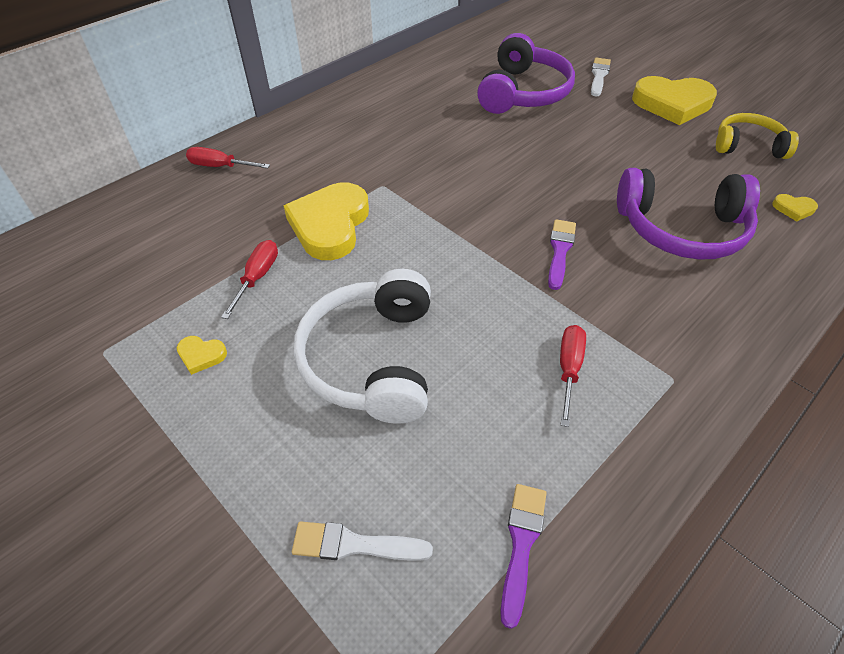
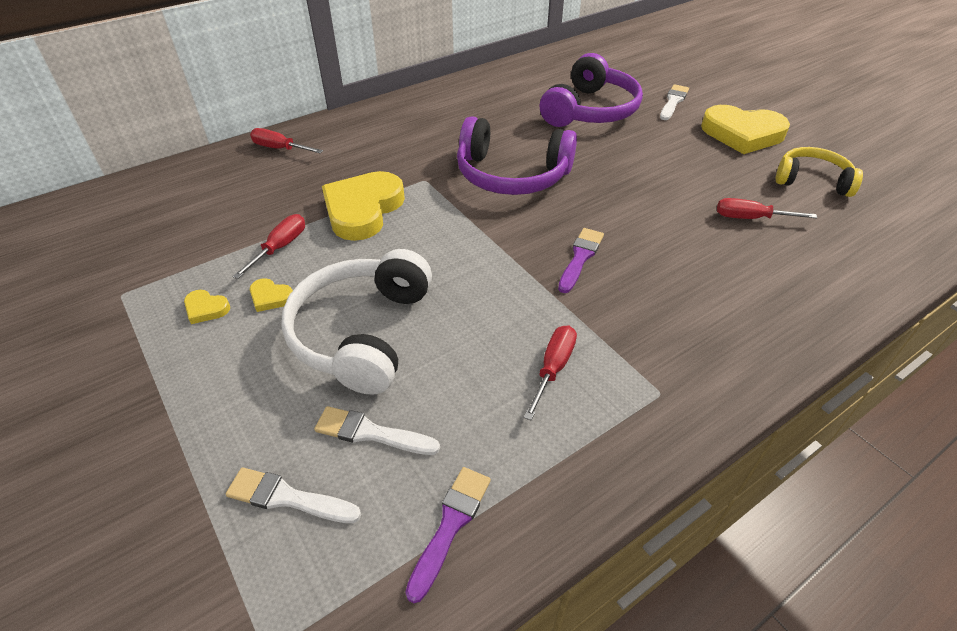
camera: 10 degrees right, 5 degrees down
(415, 463) = (371, 433): none -> white brush
(681, 229) = (714, 252): purple headphones -> purple headphones (511, 175)
(704, 191) = (751, 218): none -> red screwdriver
(793, 209) = (844, 246): yellow heart -> yellow heart (270, 297)

